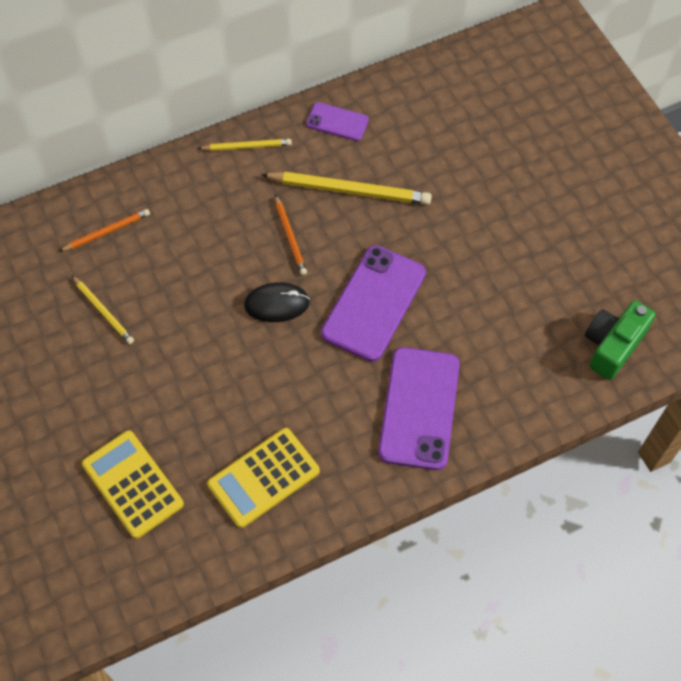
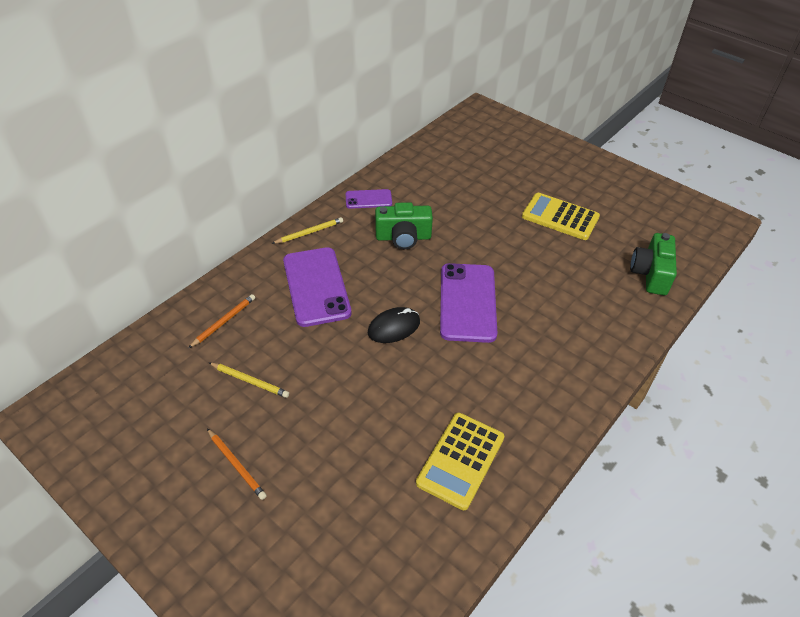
camera: 25 degrees left, 15 degrees down
(132, 484) = (348, 512): yellow calculator -> yellow calculator (560, 217)
(290, 237) = (377, 279): orange pencil -> orange pencil (236, 465)
(349, 190) = (403, 237): yellow pencil -> green camera
(419, 408) = (548, 361): purple phone -> purple phone (316, 286)

